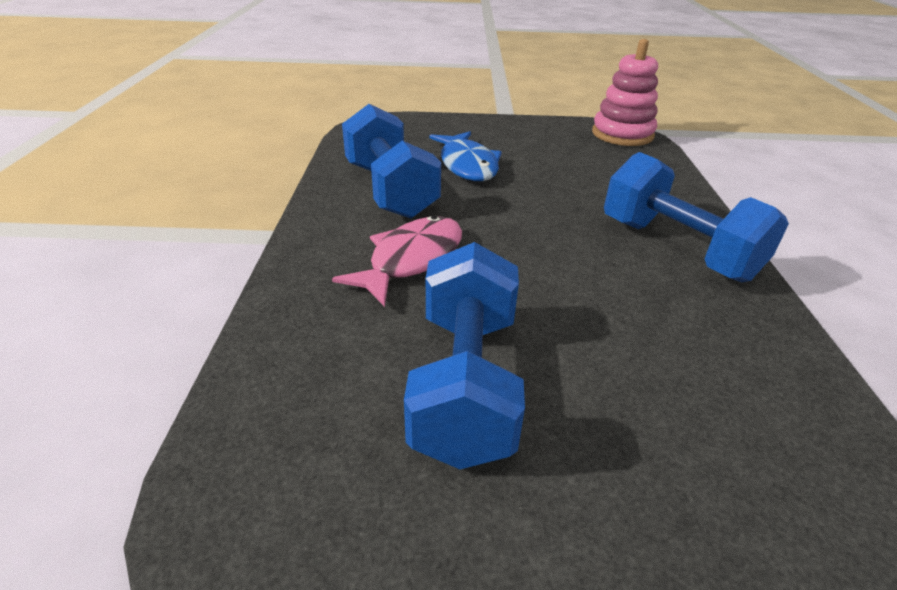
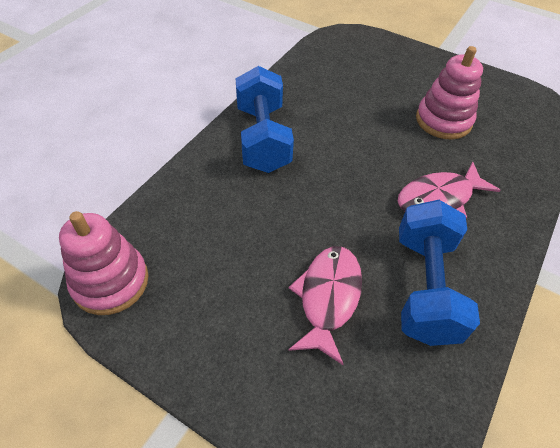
camera: 150 degrees left, 15 degrees up
(465, 384) = (443, 121): blue dumbbell -> pink stacking toy
(467, 165) = (328, 298): blue fish -> pink fish

